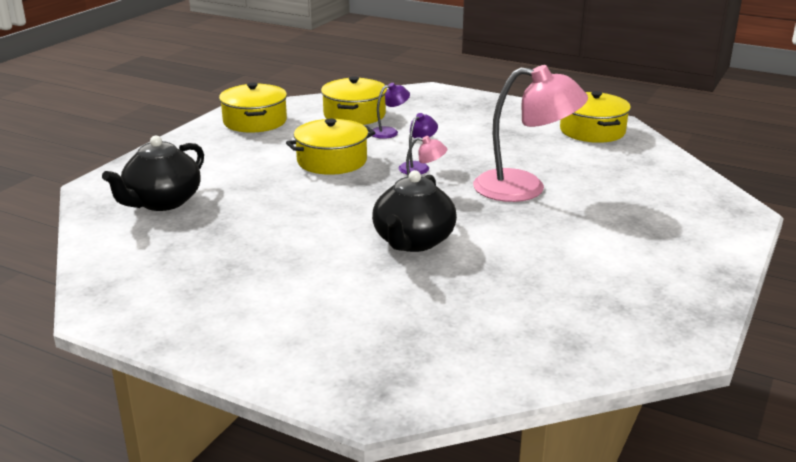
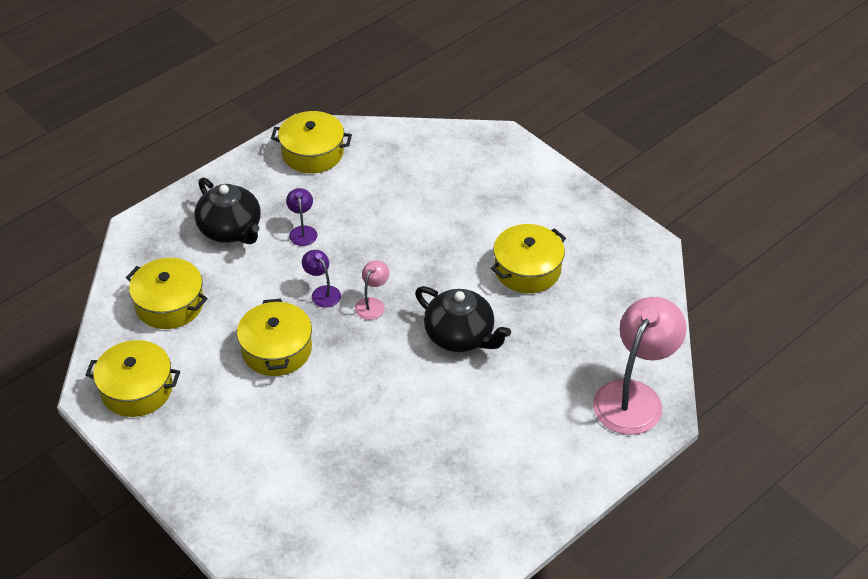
camera: 70 degrees left, 20 degrees up
(162, 202) = (302, 495): black teapot -> black teapot (231, 230)
(389, 132) = (232, 289): purple lamp -> purple lamp (302, 231)
(524, 188) = (402, 238): pink lamp -> pink lamp (634, 396)
(550, 263) = (527, 269): none -> yellow pot

